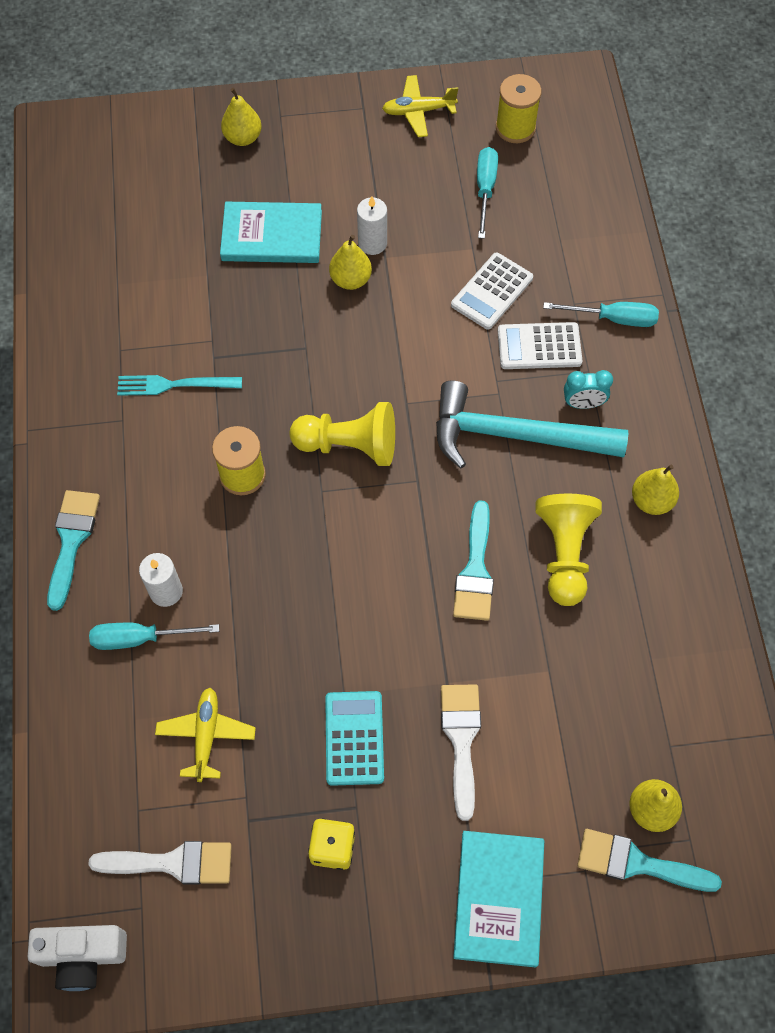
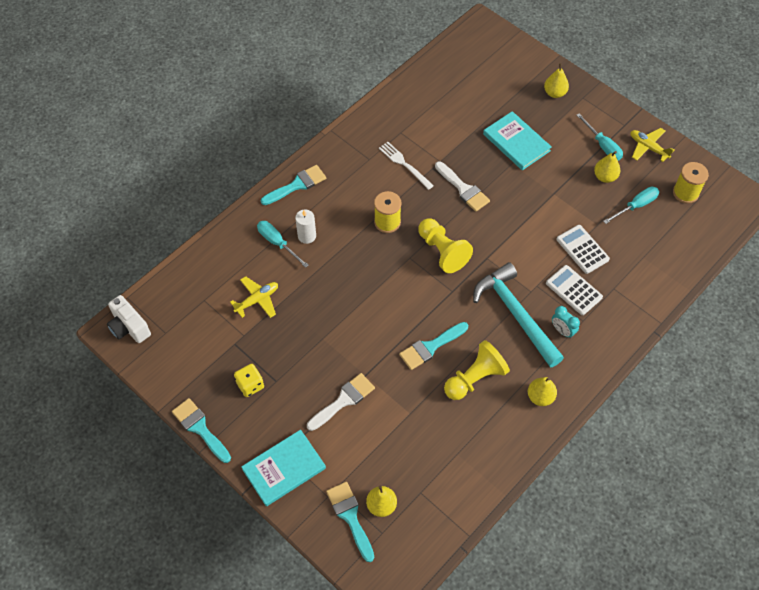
camera: 50 degrees right, 5 degrees down
(172, 863) = (193, 330): white brush -> white brush (463, 189)
(173, 385) = (404, 164): turquoise fork -> white fork
(341, 971) = (200, 428): none -> turquoise brush
(350, 280) = (527, 189): yellow pear -> yellow pear (605, 177)
(354, 738) = (306, 357): turquoise calculator -> none
(372, 243) = (555, 183): white candle -> none
(492, 291) = (582, 249): white calculator -> white calculator turned 60 degrees clockwise
(613, 319) = (623, 311): turquoise screwdriver -> turquoise screwdriver (602, 145)

